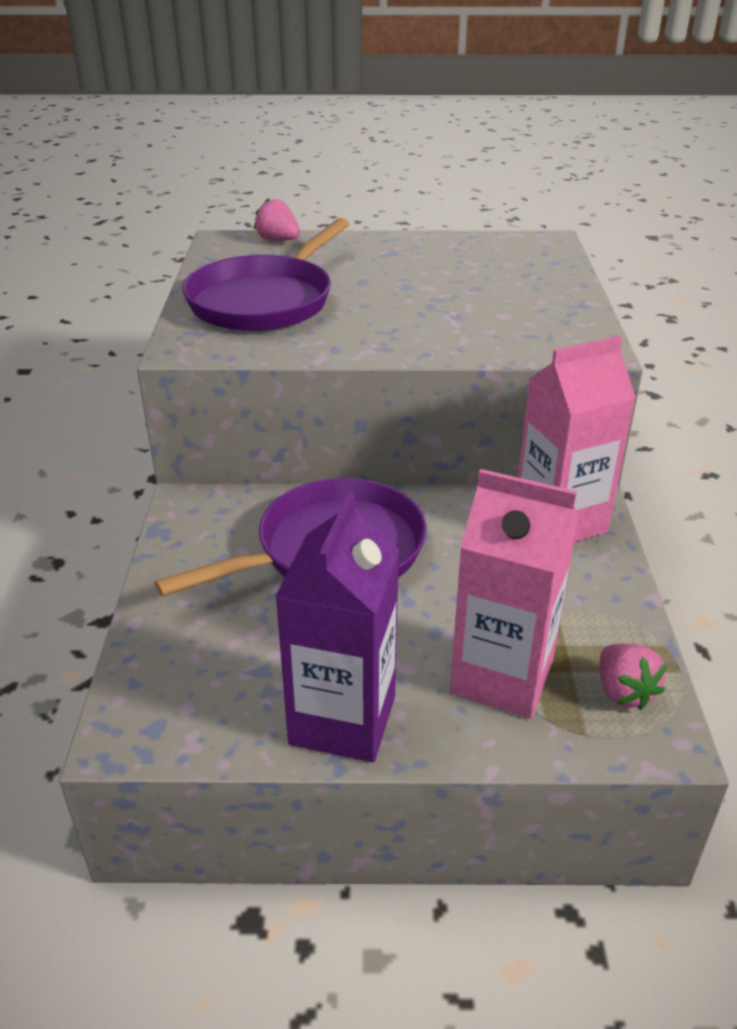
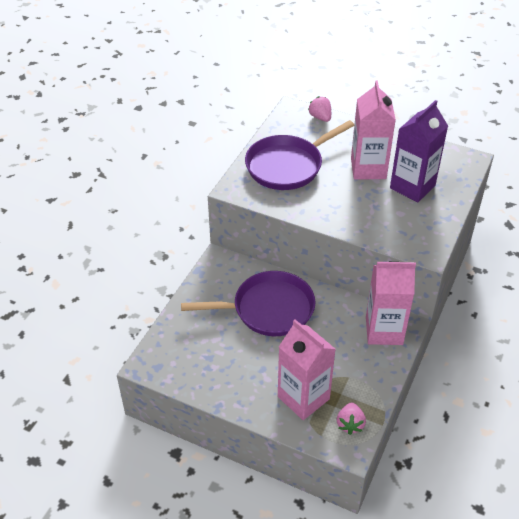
camera: 25 degrees right, 10 degrees up
(343, 720) = (229, 391): purple carton -> purple carton (412, 187)
(404, 278) = (368, 168): none -> pink carton

